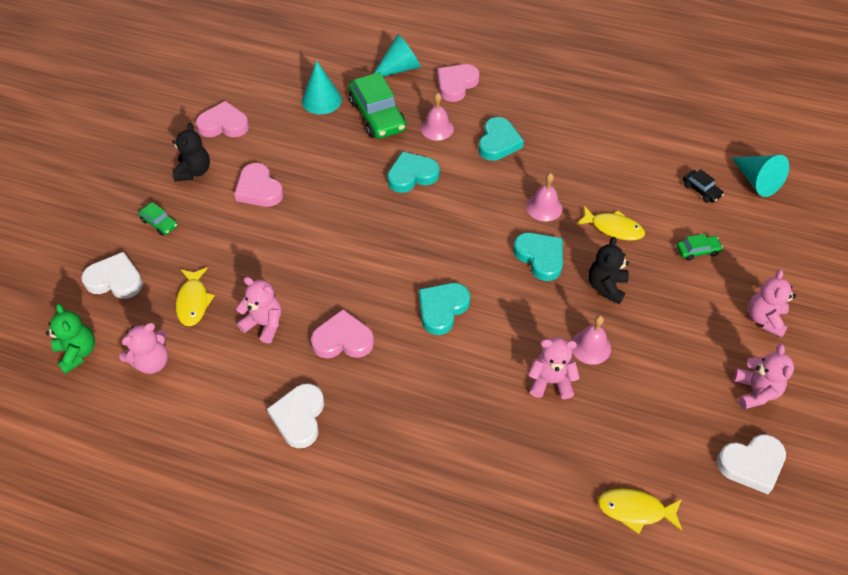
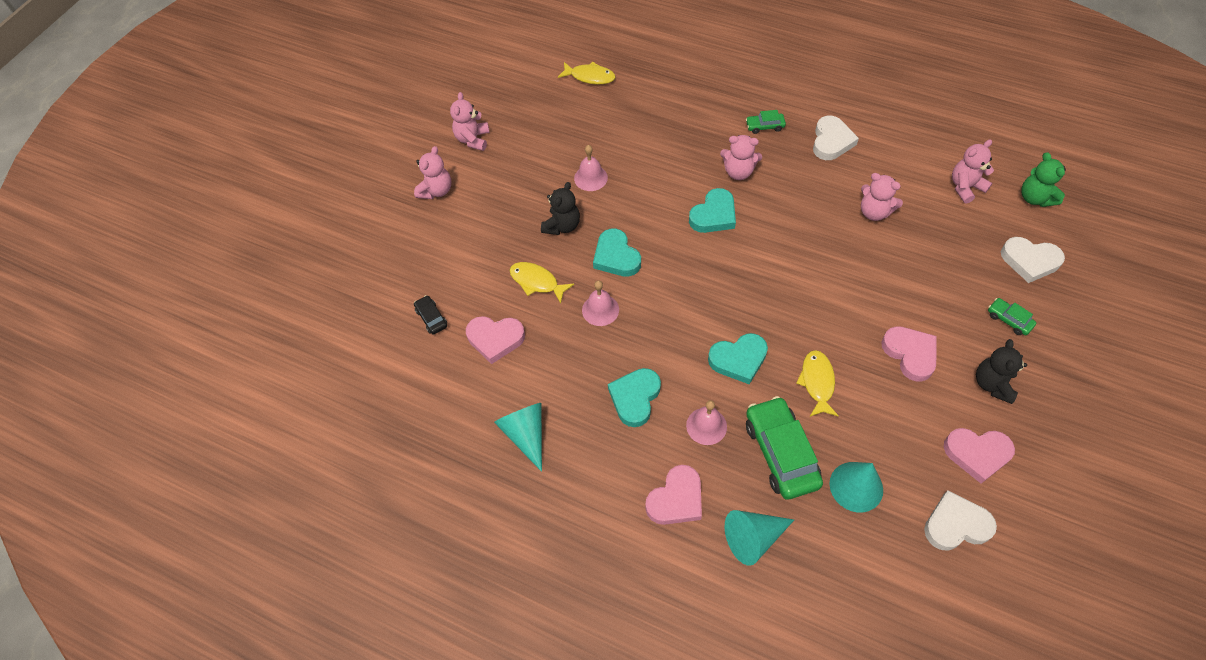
camera: 170 degrees left, 5 degrees up
(193, 301) = (945, 236): yellow fish -> yellow fish (817, 382)
(343, 340) = (801, 195): pink heart -> pink heart (495, 339)
(550, 381) = (630, 155): pink teddy bear -> pink teddy bear (738, 172)
(697, 251) = (465, 253): green car -> green car (765, 126)
(751, 464) = (499, 97): white heart -> white heart (956, 524)
(756, 181) = (369, 324): turquoise cone -> turquoise cone (526, 434)

